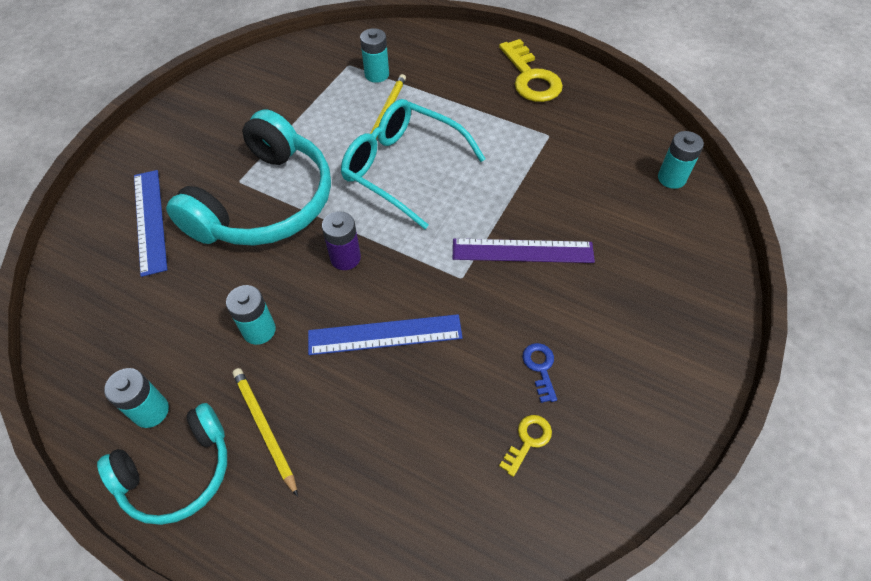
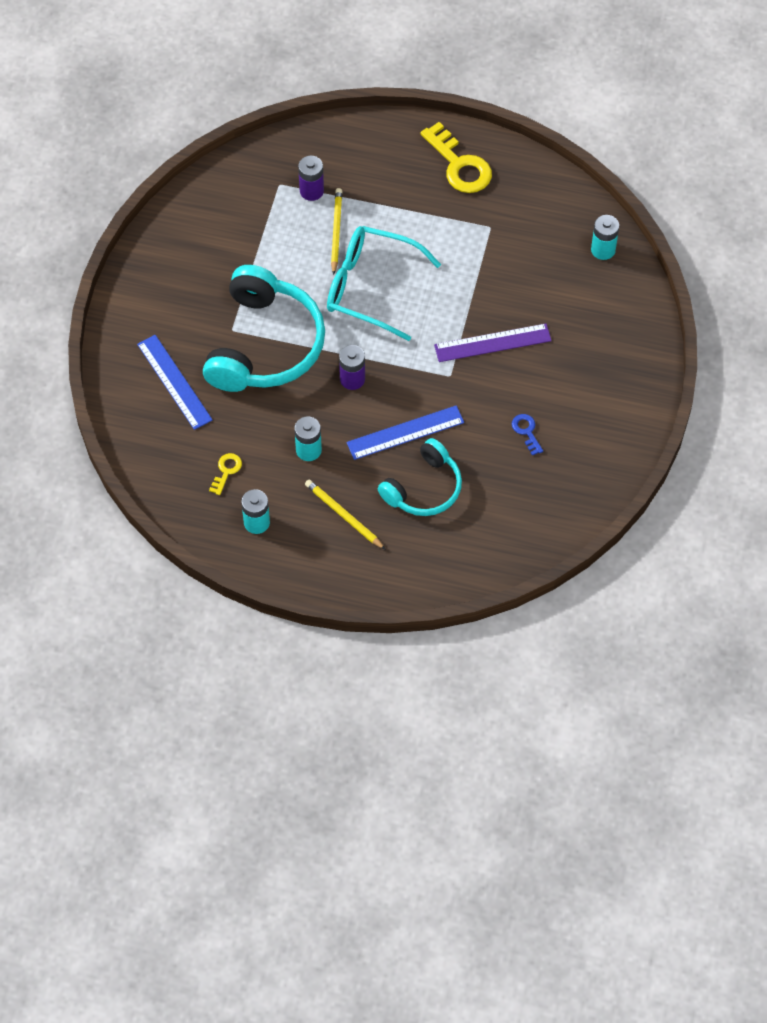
camera: 15 degrees left, 5 degrees up
(178, 472) = (296, 555): turquoise headphones -> turquoise headphones (424, 488)
(377, 75) = (311, 191): turquoise battery -> purple battery
(528, 441) = (529, 482): yellow key -> yellow key (226, 471)

